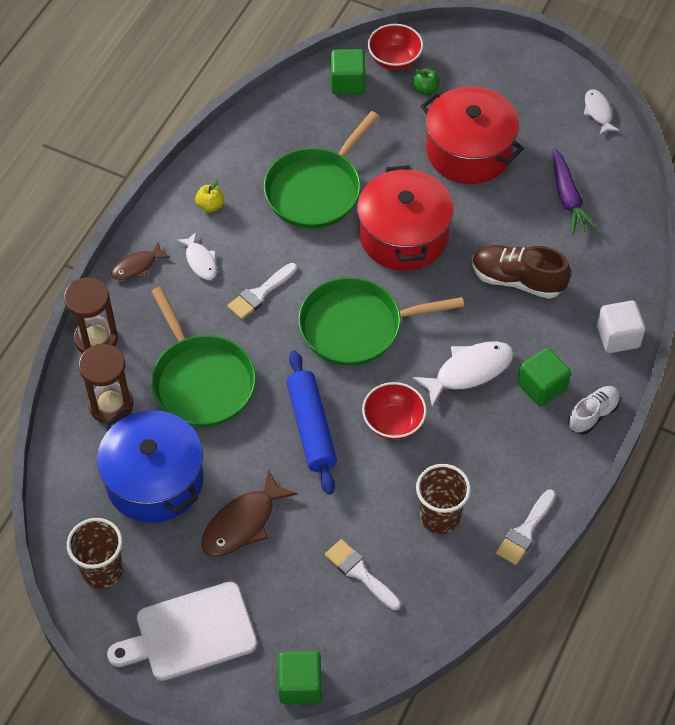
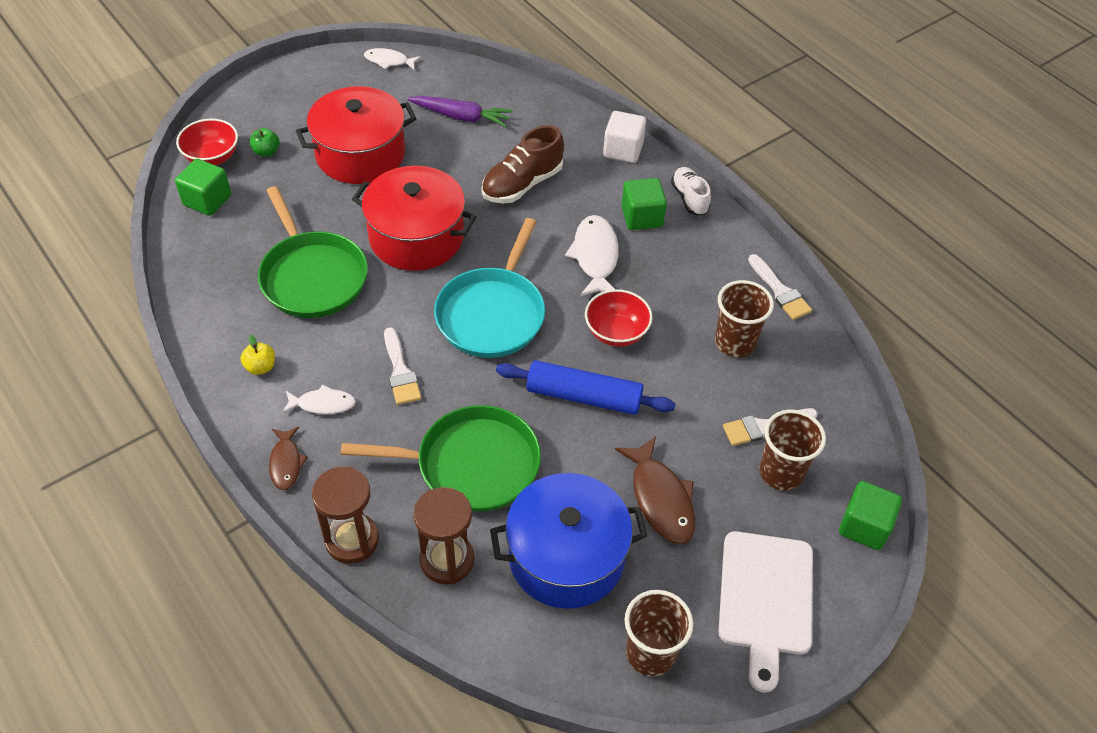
camera: 65 degrees left, 5 degrees down
(319, 602) = (781, 473): none -> brown cup
(356, 326) = (492, 313): green pan -> turquoise pan

